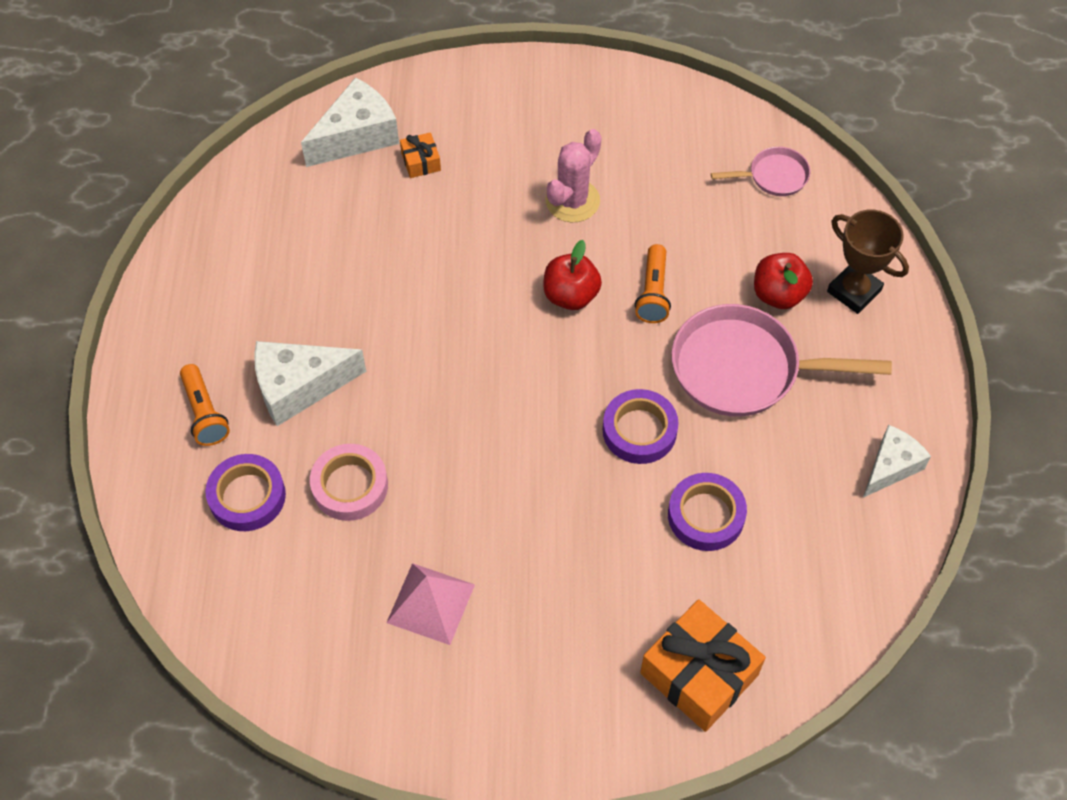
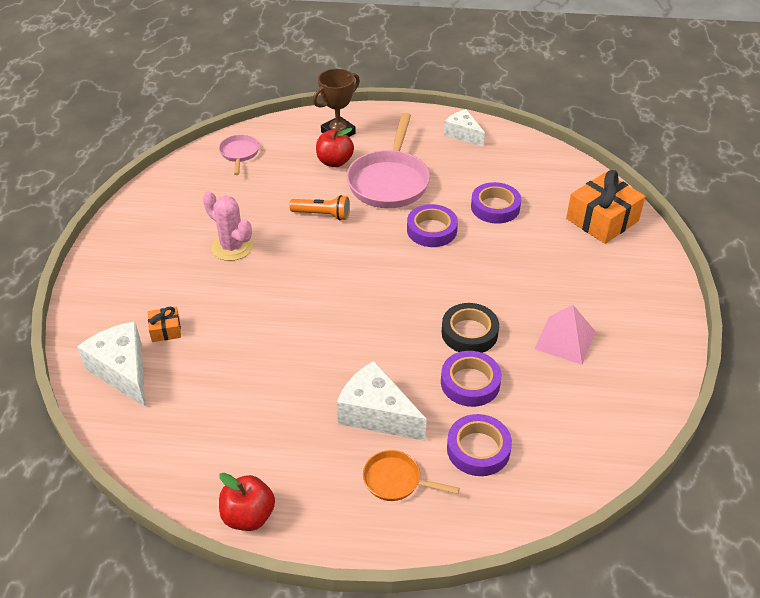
camera: 85 degrees left, 15 degrees down
(205, 413) = (396, 480): orange flashlight -> orange pan
(299, 387) = (376, 414): white cheese -> white cheese turned 135 degrees clockwise
(350, 486) = (470, 383): pink tape -> purple tape
(436, 484) = (469, 333): none -> black tape
(571, 295) = (317, 254): red apple -> red apple (248, 516)

